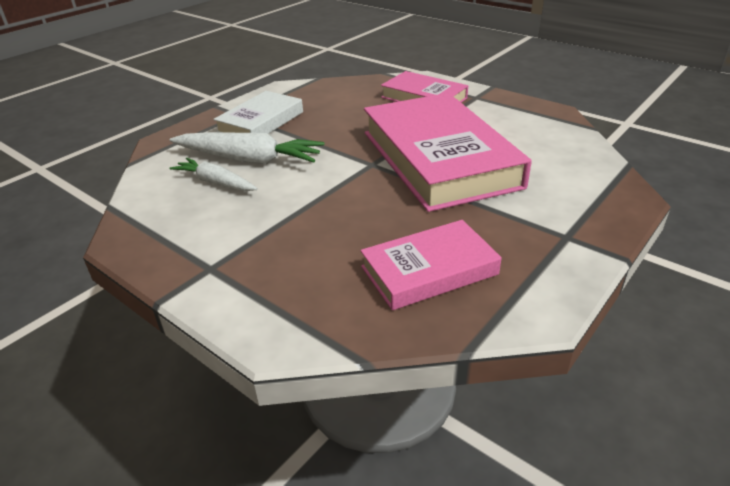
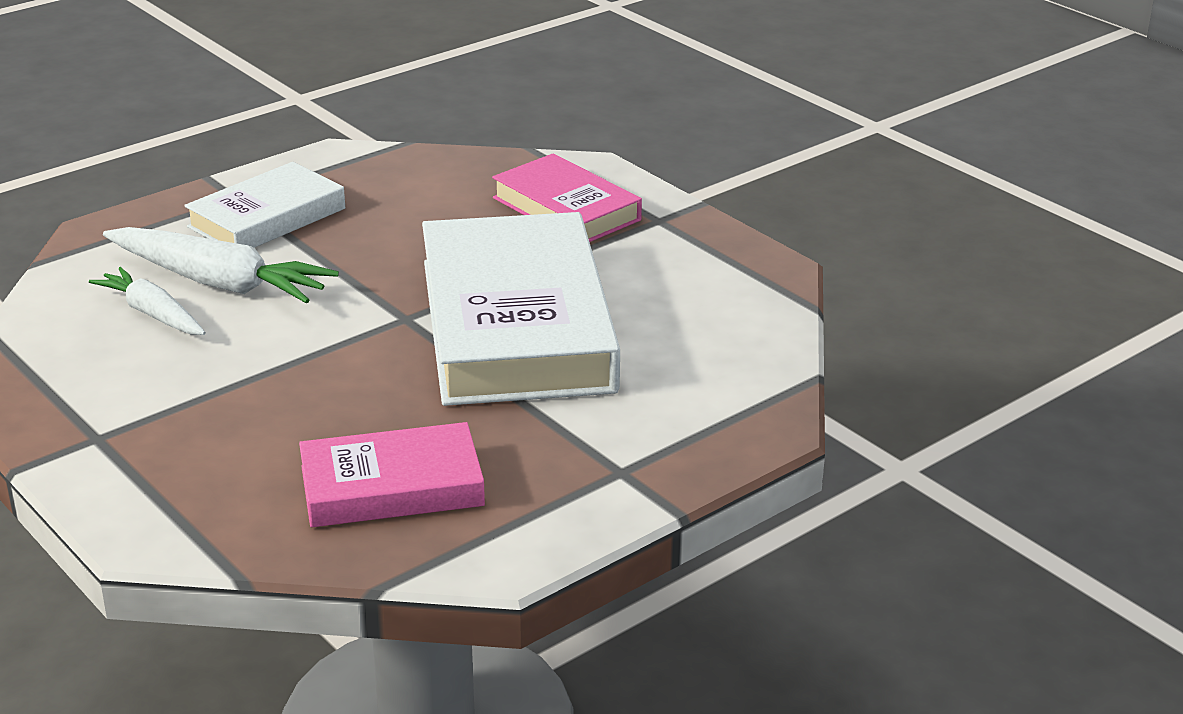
camera: 10 degrees right, 5 degrees down
(439, 159) = (516, 325): pink book -> white book

